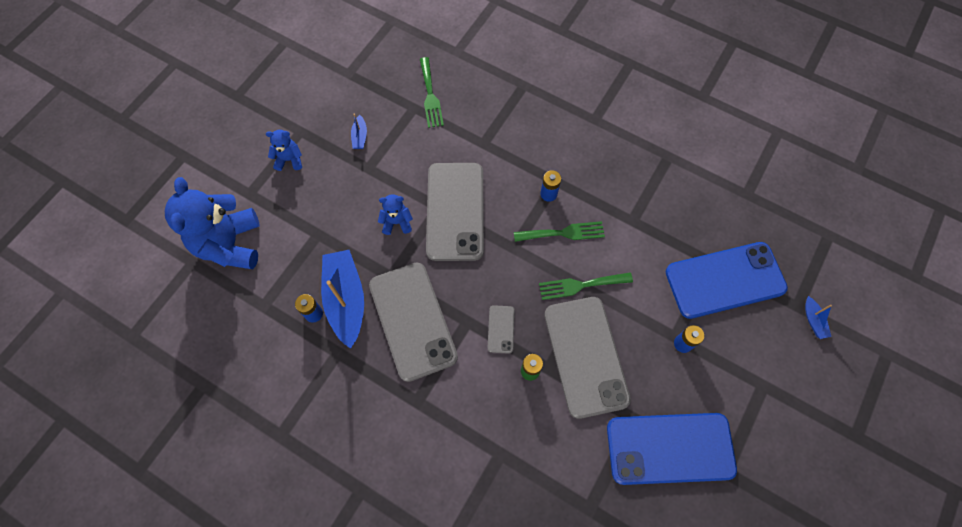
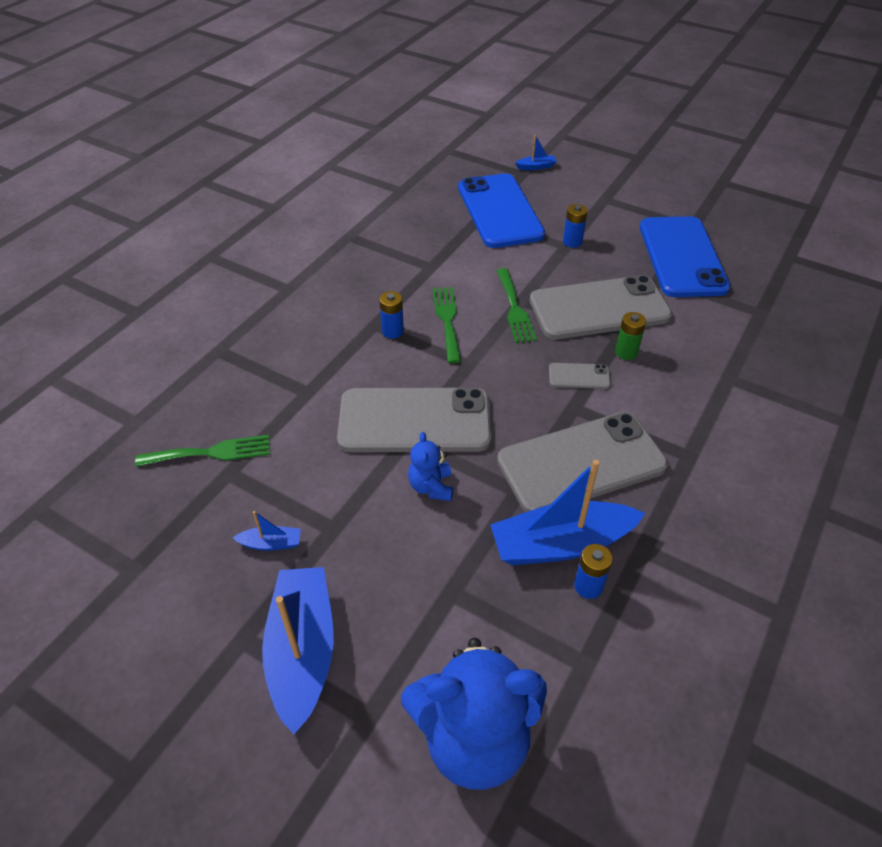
camera: 90 degrees left, 20 degrees down
(289, 160) = (302, 651): blue teddy bear -> blue boat

